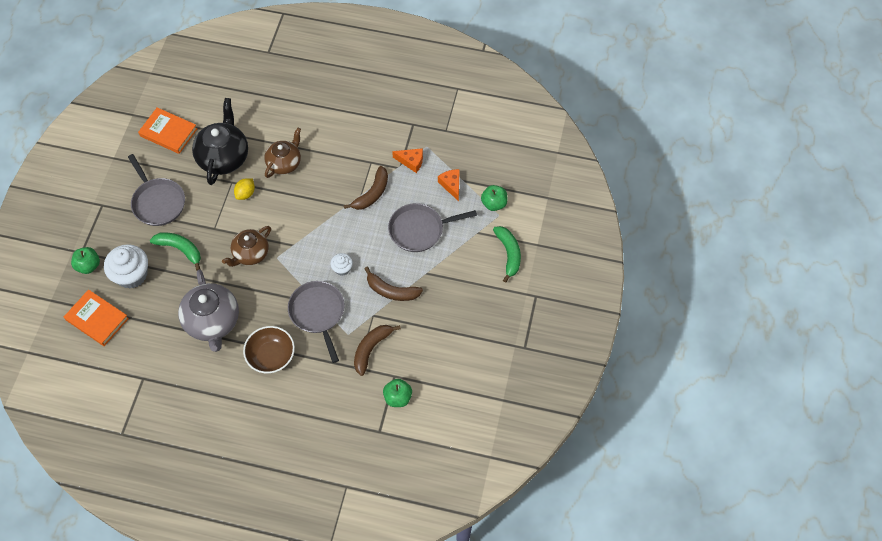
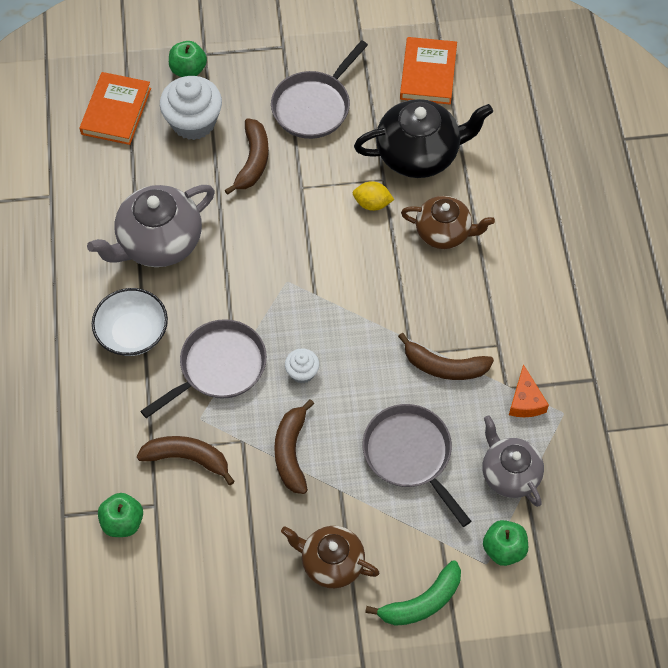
camera: 70 degrees right, 0 degrees up
(180, 249) = (252, 161): green banana -> brown banana
(250, 254) = (279, 247): brown teapot -> brown teapot (331, 563)
(271, 356) = (132, 333): brown bowl -> white bowl
(451, 185) = (509, 473): orange cheese -> grey teapot

